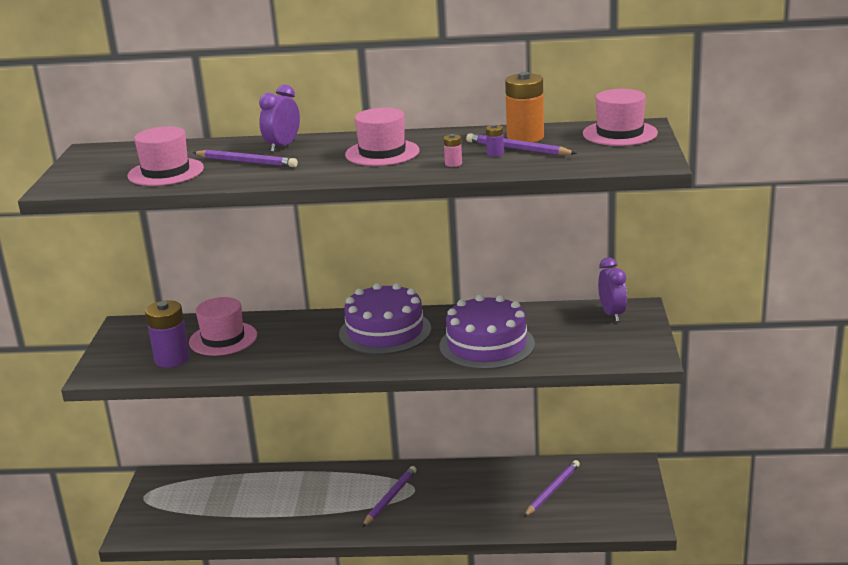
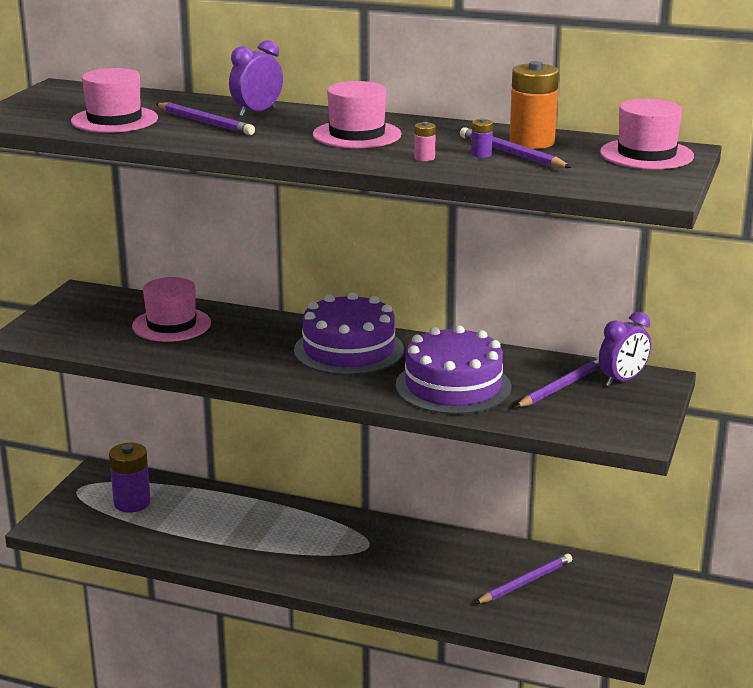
camera: 15 degrees right, 0 degrees up
(172, 359) = (106, 335): purple battery -> purple battery (132, 503)
(390, 498) = (336, 549): purple pencil -> purple pencil (561, 387)
(612, 314) = (622, 380): purple clock -> purple clock turned 45 degrees clockwise

